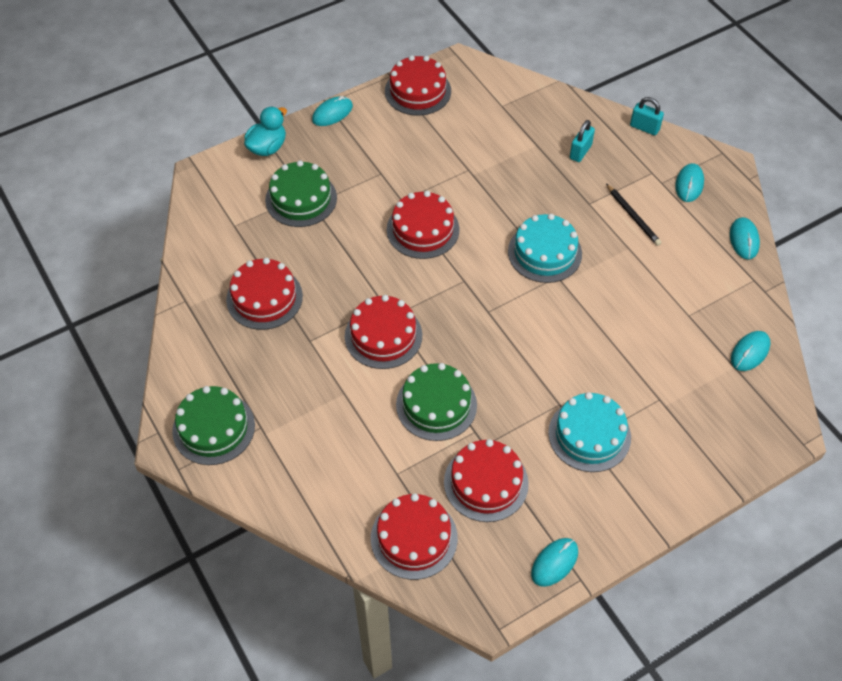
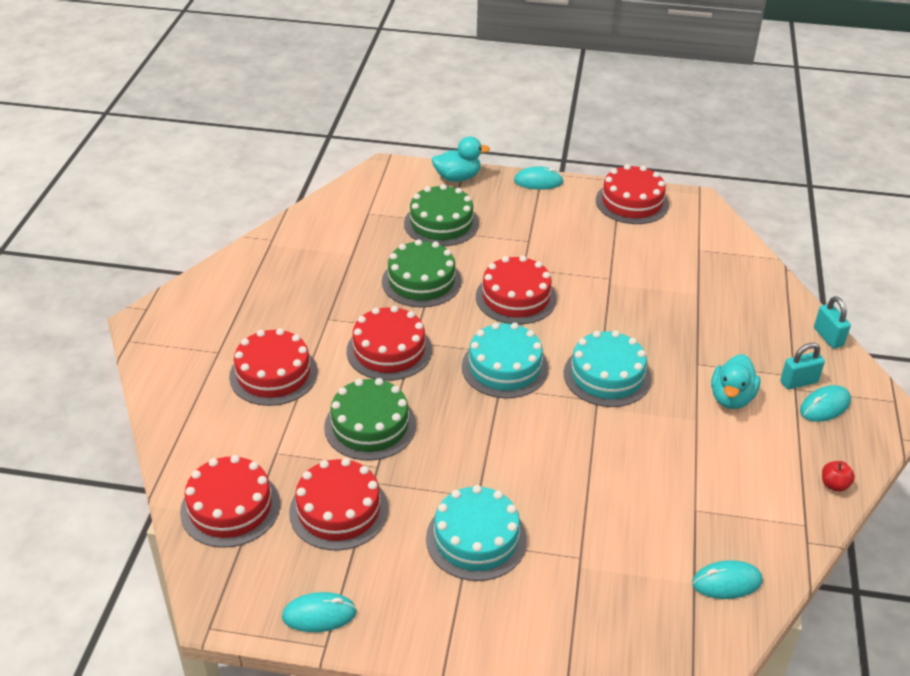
camera: 40 degrees right, 15 degrees down
(213, 428) = (185, 331): green cake -> green cake (421, 281)
(264, 298) = (330, 271): red cake -> red cake (273, 374)
(474, 293) = (504, 367): none -> turquoise cake
(580, 152) = (736, 321): turquoise padlock -> turquoise padlock (798, 382)
(633, 216) = (731, 398): black pencil -> turquoise duck
(744, 240) = (834, 485): turquoise mouse -> red apple

